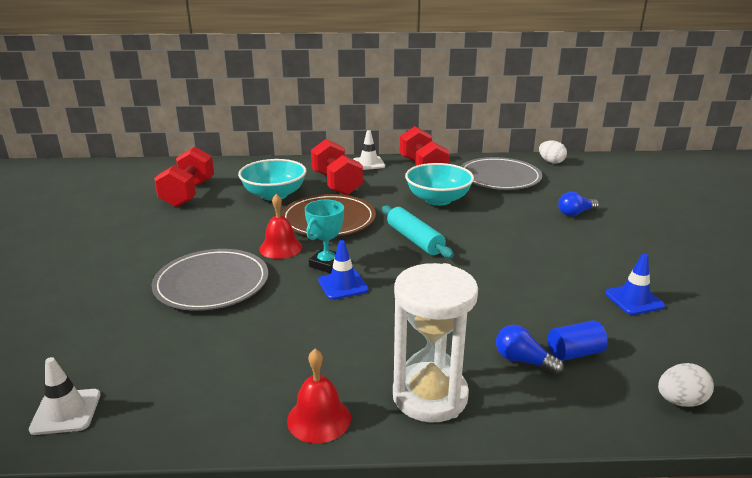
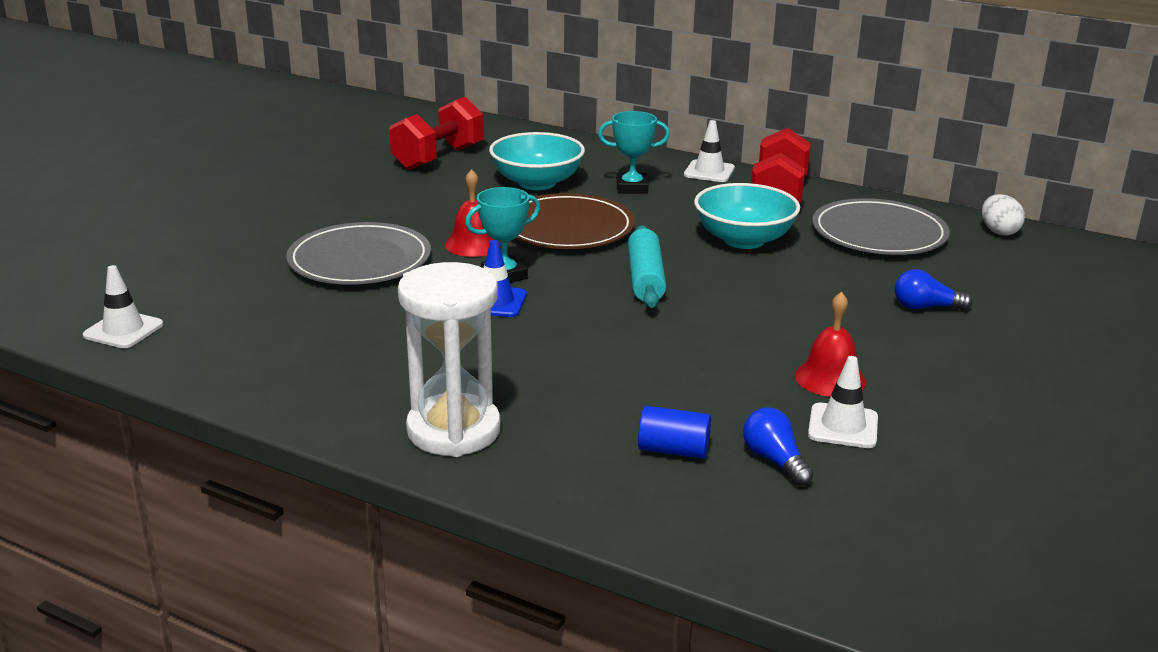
camera: 30 degrees right, 0 degrees up
(319, 418) = (324, 410): red bell -> red bell (830, 378)
(336, 184) = (632, 188): red dumbbell -> turquoise trophy
(523, 360) = (600, 436): blue light bulb -> blue light bulb (774, 460)
(634, 300) = (843, 426): blue traffic cone -> white traffic cone
(680, 401) = (731, 535): white egg -> none

